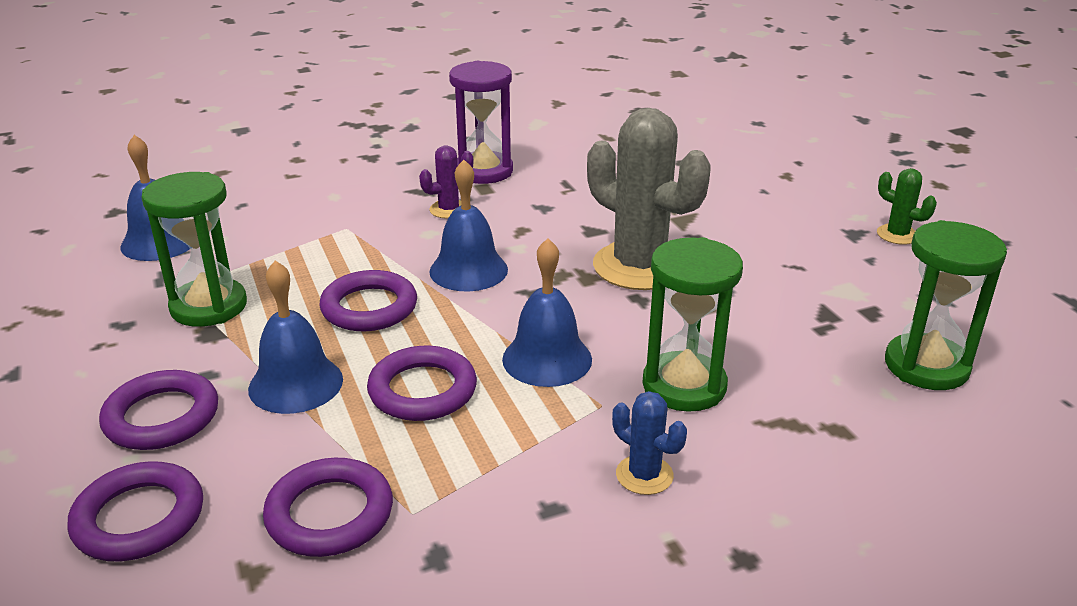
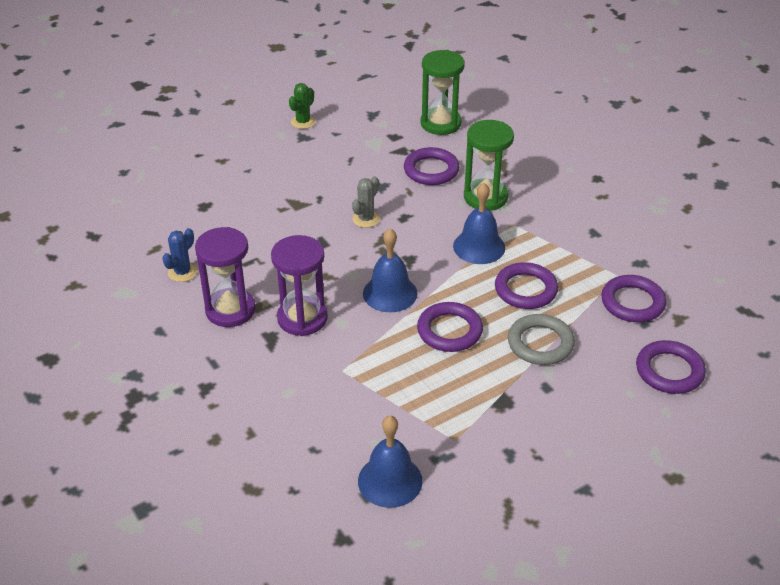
camera: 100 degrees left, 10 degrees up
(162, 417) = (593, 393): purple ring -> purple ring (431, 170)
(209, 306) = (473, 413): green hourglass -> none
(296, 384) = (540, 343): blue bell -> grey ring
(448, 210) = (302, 318): purple cactus -> purple hourglass
(639, 266) = (366, 219): grey cactus -> grey cactus, size x0.46
(644, 475) = (559, 206): blue cactus -> blue cactus (182, 272)

